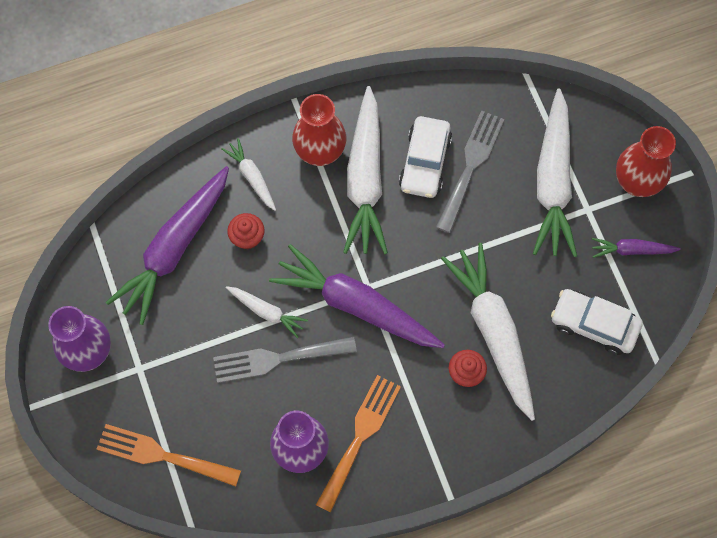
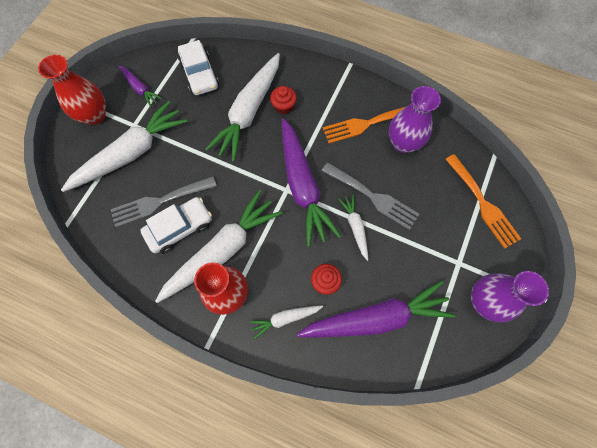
camera: 135 degrees left, 0 degrees up
(252, 177) = (285, 318): white carrot -> white carrot turned 60 degrees clockwise

